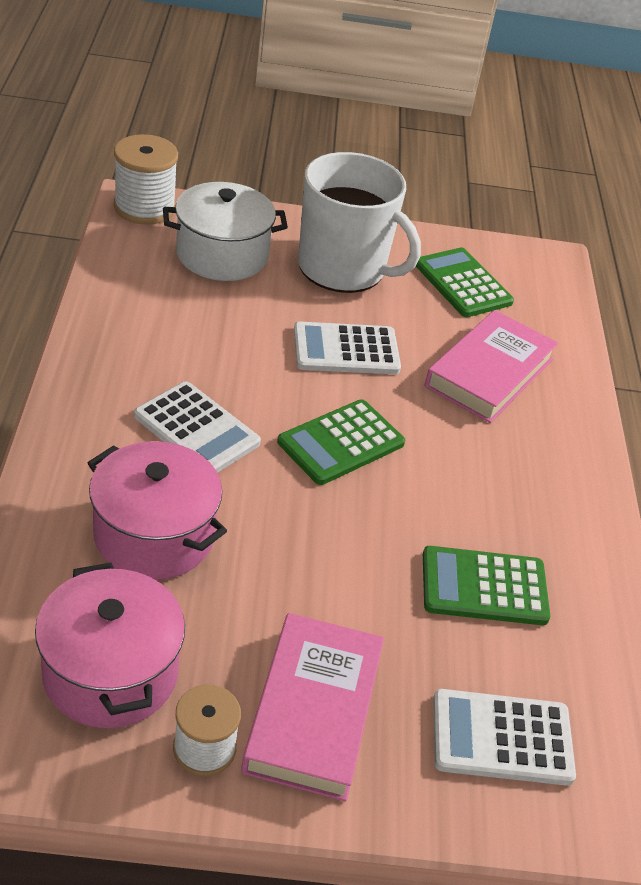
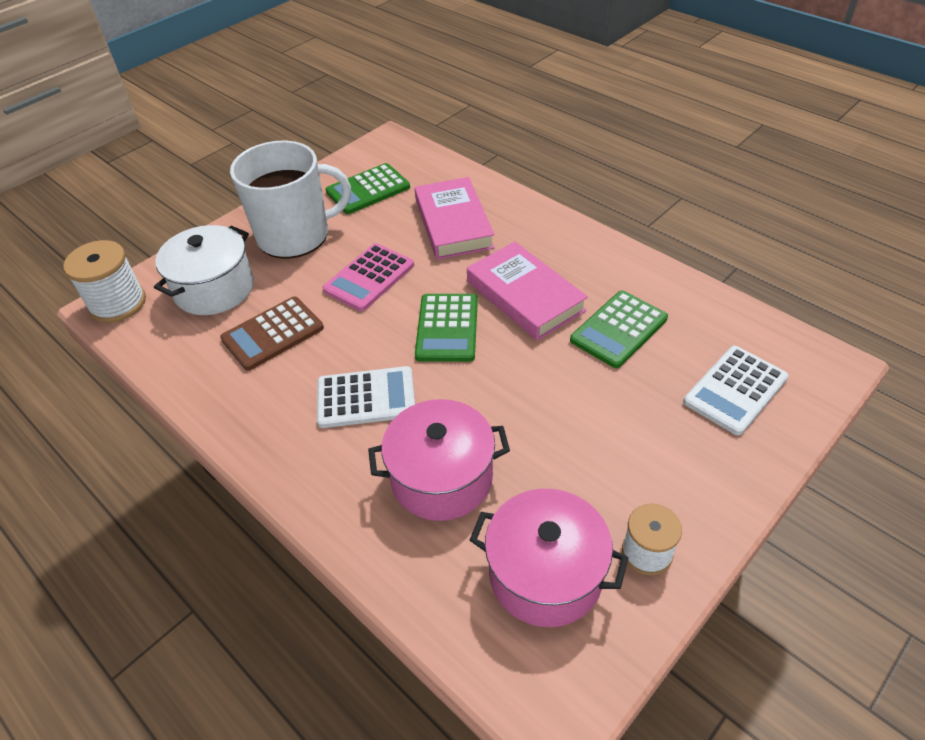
camera: 40 degrees left, 5 degrees up
(209, 323) = (272, 333): none -> brown calculator
(313, 711) = (655, 473): pink book -> pink book (525, 296)
(346, 350) = (369, 277): white calculator -> pink calculator
(463, 283) = (368, 189): green calculator -> green calculator turned 45 degrees counterclockwise

